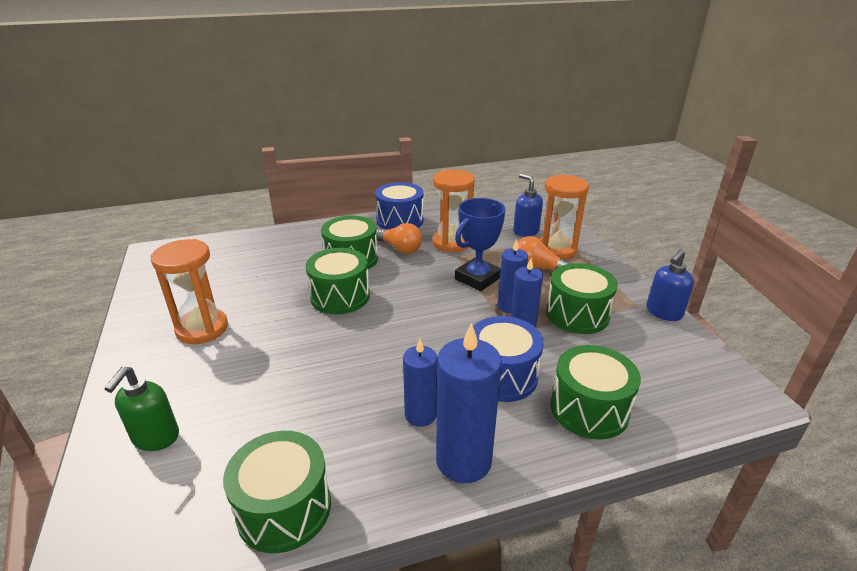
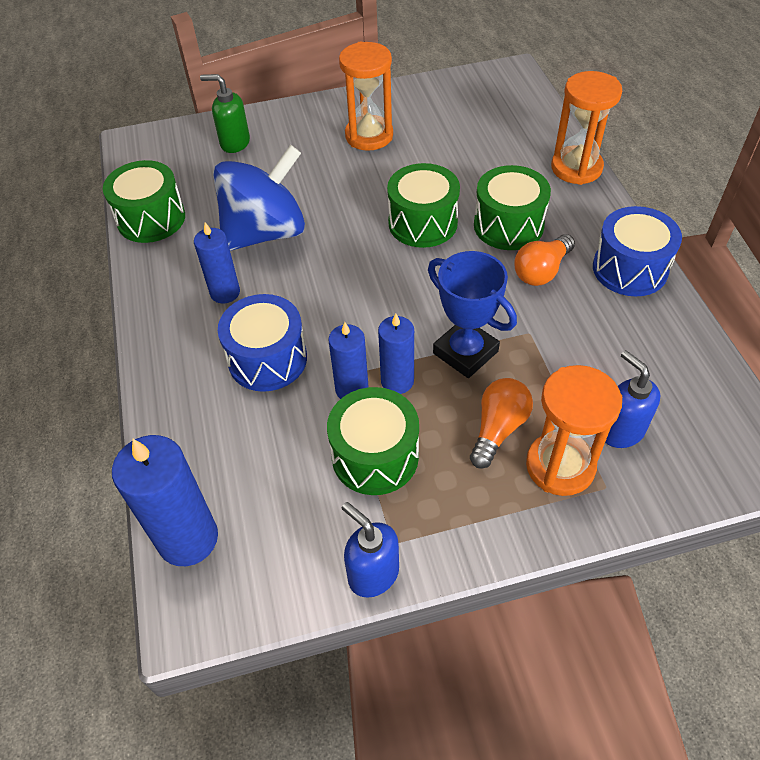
camera: 95 degrees right, 20 degrees up
(333, 392) = (265, 232): none -> blue spinning top
(452, 243) = (566, 328): orange hourglass -> orange hourglass (576, 168)
(463, 460) = (165, 321): blue candle -> blue candle (188, 538)
(525, 231) = (621, 430): blue soap dispenser -> blue soap dispenser turned 90 degrees counterclockwise
(589, 409) = (203, 429): green drum -> none

